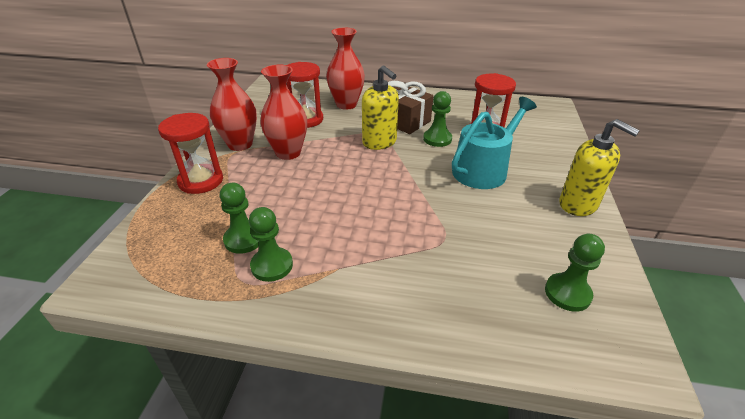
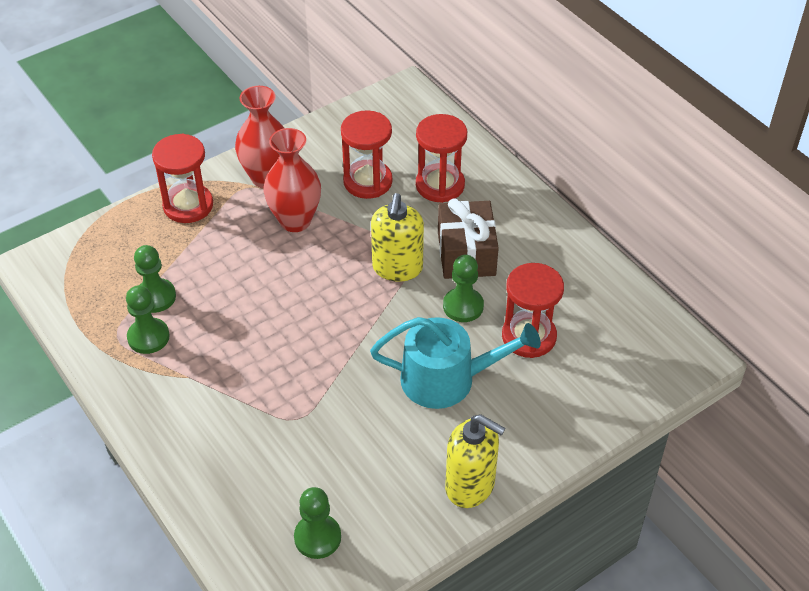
camera: 45 degrees right, 10 degrees up
(346, 104) = (440, 185): red vase -> red hourglass
(578, 205) = (470, 486): yellow soap dispenser -> yellow soap dispenser turned 60 degrees counterclockwise

